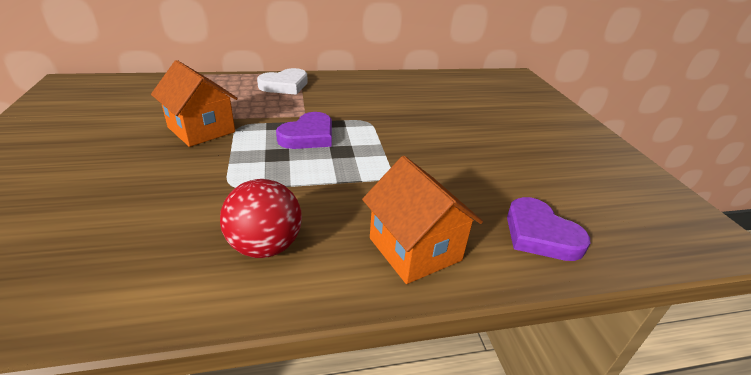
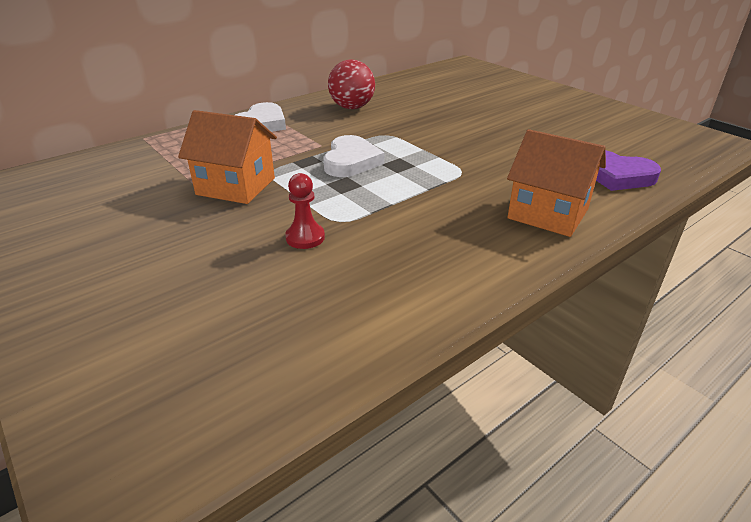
camera: 25 degrees left, 0 degrees up
(188, 190) = (305, 237): none -> red pawn
(265, 246) = (436, 252): red ball -> red ball (352, 107)
(308, 136) = (351, 161): purple heart -> white heart

